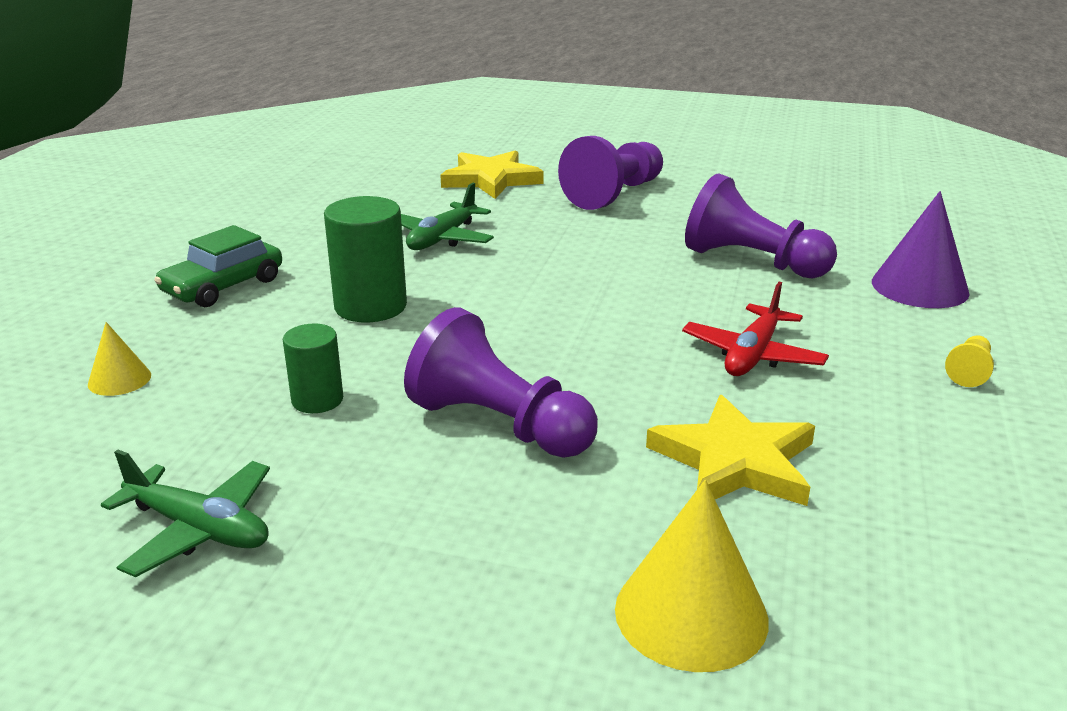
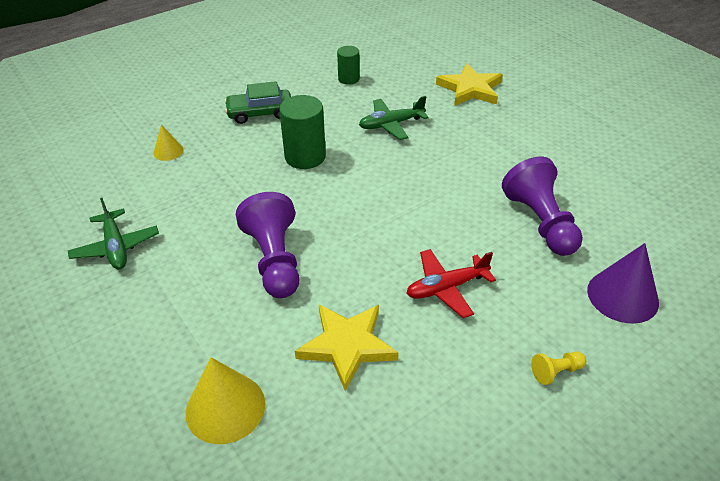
camera: 40 degrees right, 15 degrees up
(317, 400) = (223, 203): green cylinder -> green cylinder (348, 79)
(614, 194) = (528, 130): purple pawn -> none

